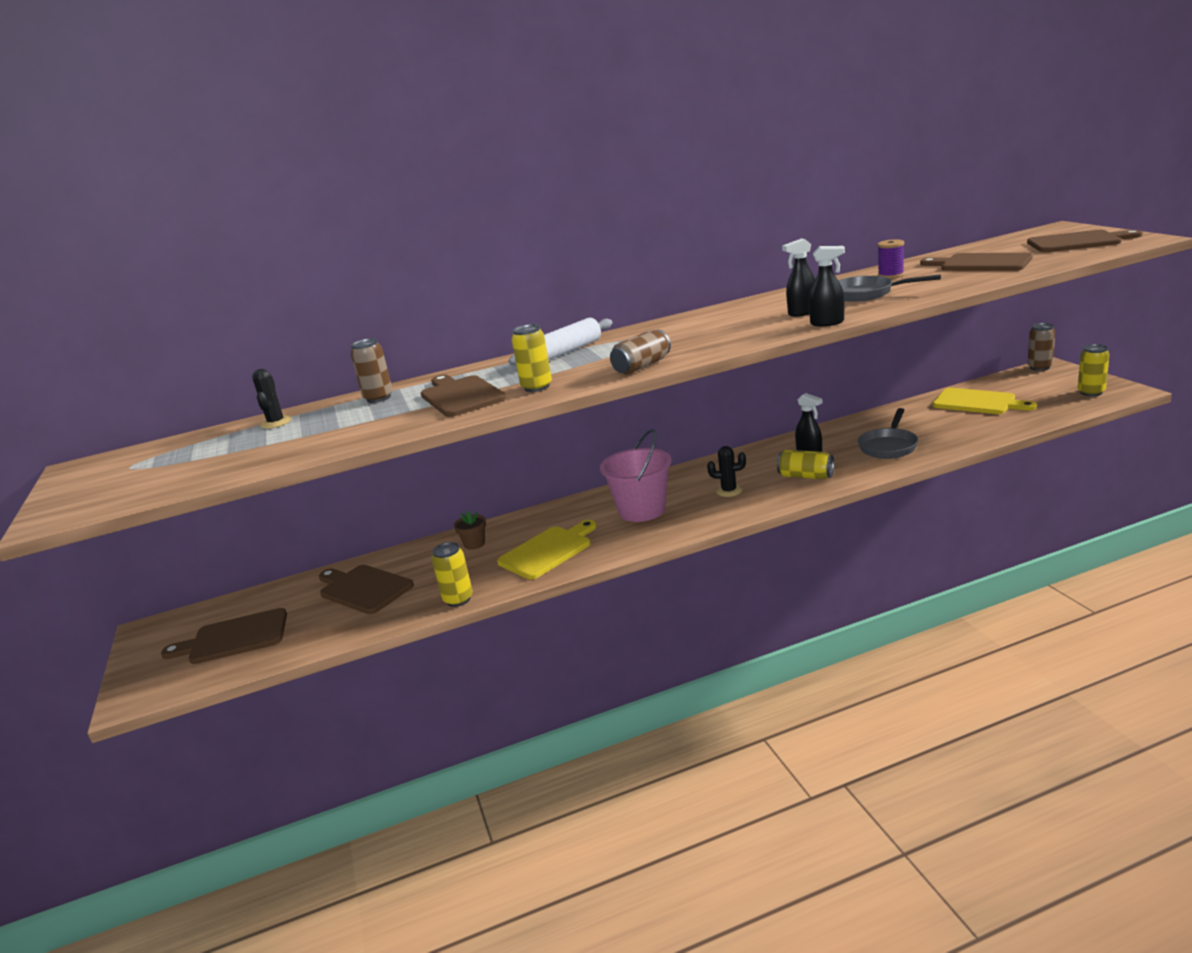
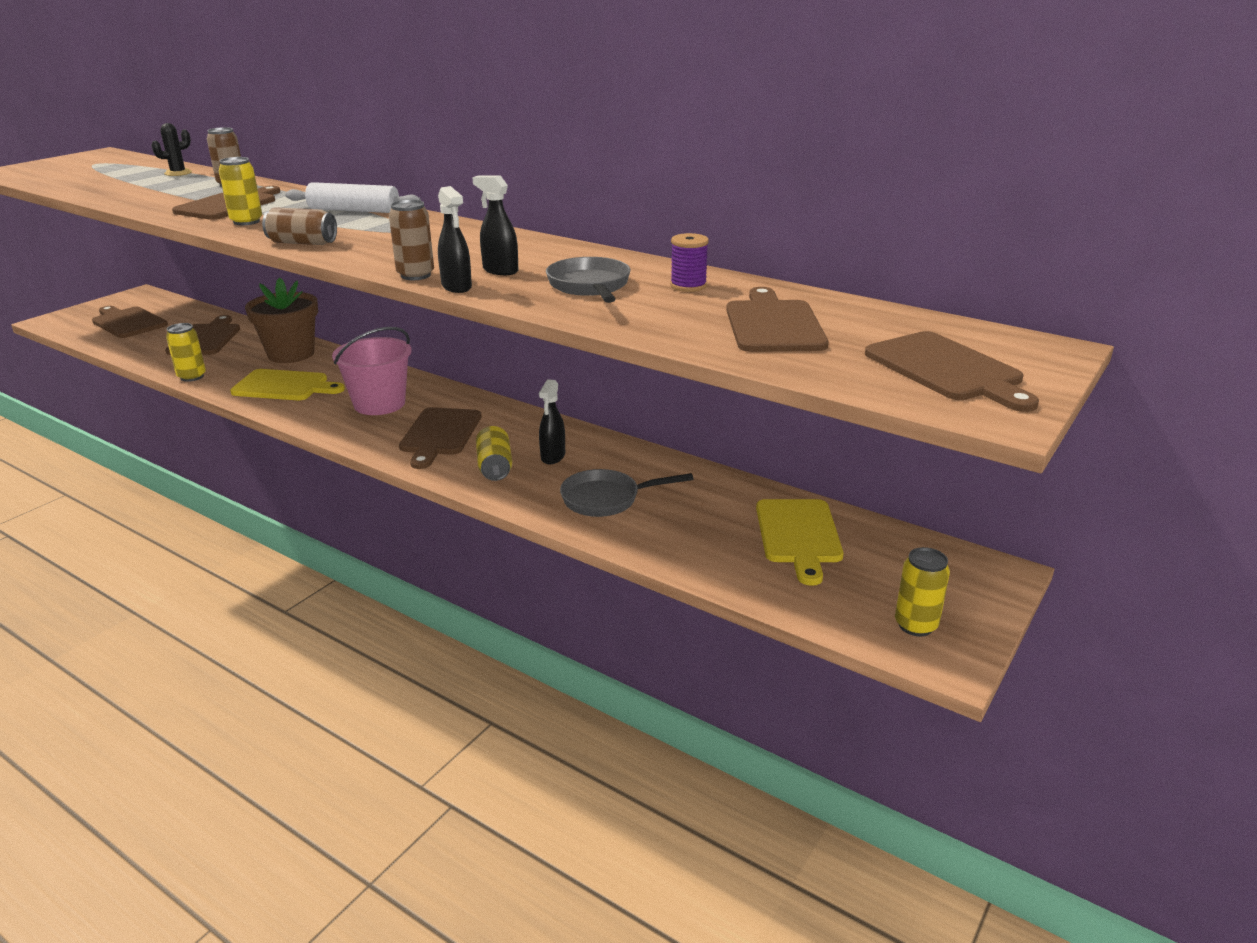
camera: 50 degrees right, 5 degrees up
(474, 544) = (291, 354): brown flower pot -> brown flower pot, size x2.26
(729, 491) = (439, 434): black cactus -> brown cutting board
(1039, 367) = (988, 564): brown can -> brown can (415, 275)

